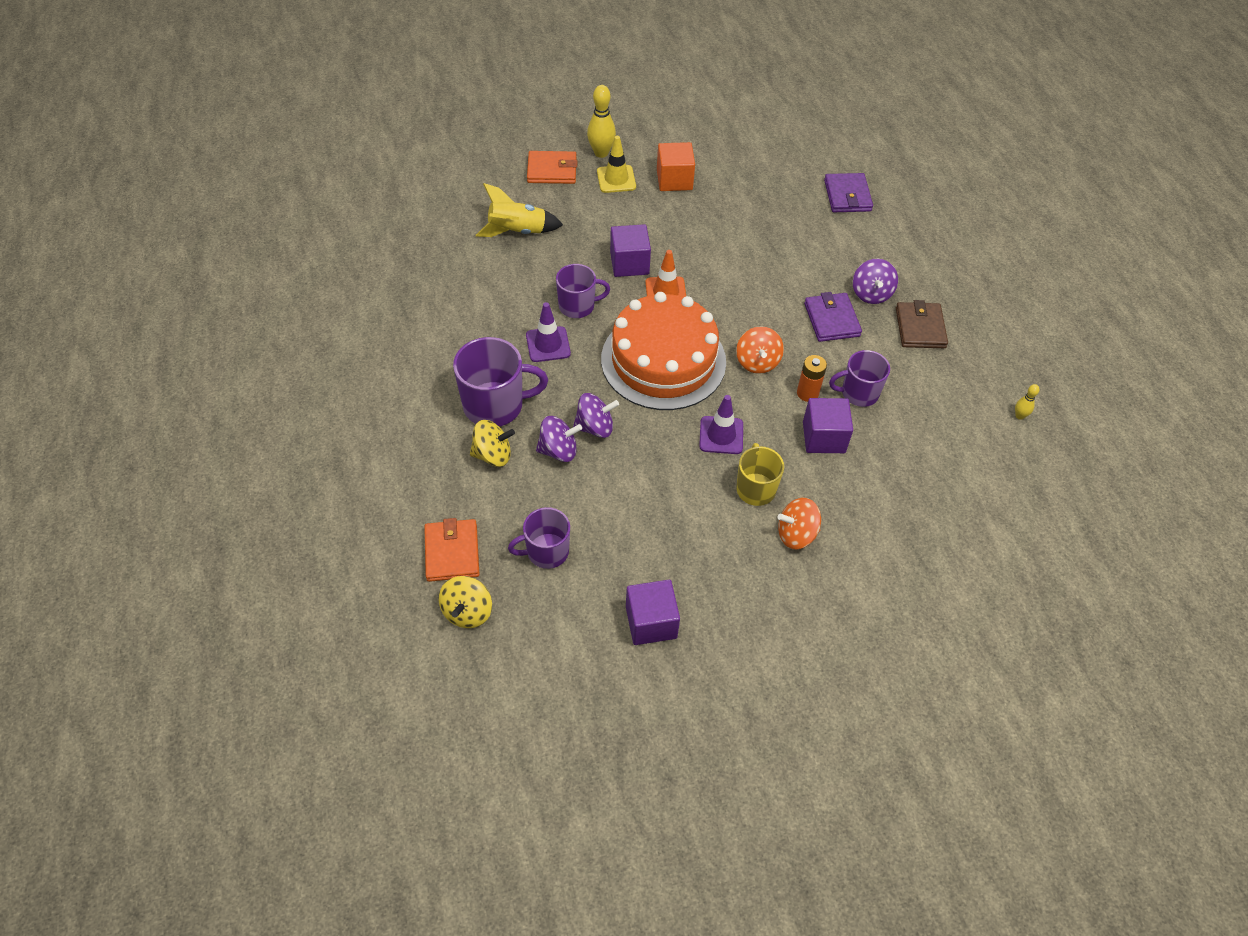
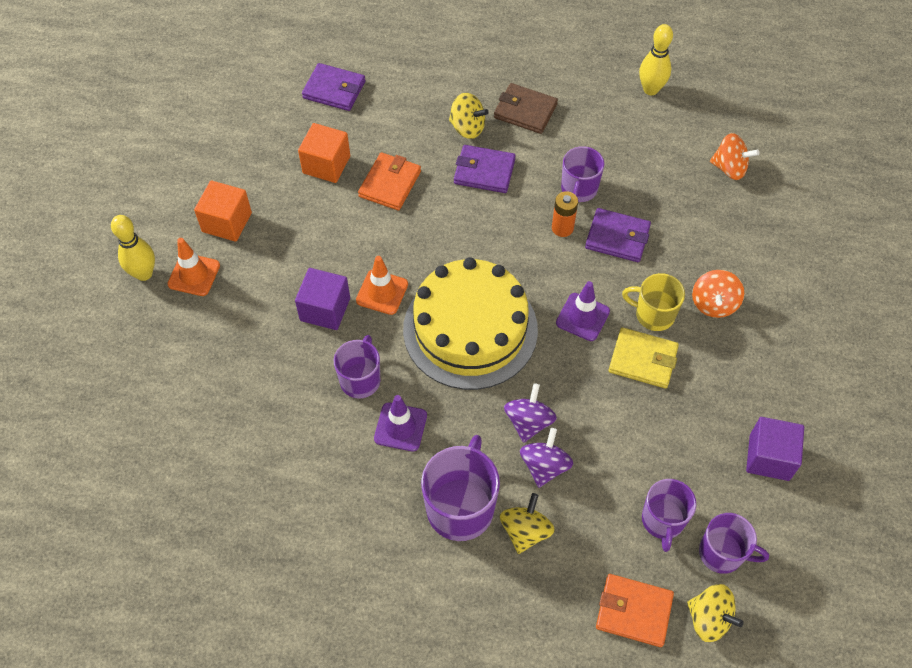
camera: 65 degrees left, 5 degrees up
(517, 231) = (218, 400): yellow rocket -> none
(535, 607) = (722, 553): none -> purple mug
(552, 170) = (142, 331): orange wallet -> orange wallet (390, 184)
(616, 179) = (194, 275): yellow traffic cone -> orange traffic cone
(663, 360) = (470, 329): orange cake -> yellow cake
(702, 493) = (643, 360): none -> yellow wallet
(757, 362) = (508, 251): orange spinning top -> orange spinning top (729, 168)
(768, 217) = (326, 165): none -> orange cube
(823, 437) = (617, 237): purple cube -> purple wallet
(871, 293) = (467, 128): purple spinning top -> yellow spinning top
(1019, 416) = (651, 89): yellow bowling pin -> yellow bowling pin, size x1.93

